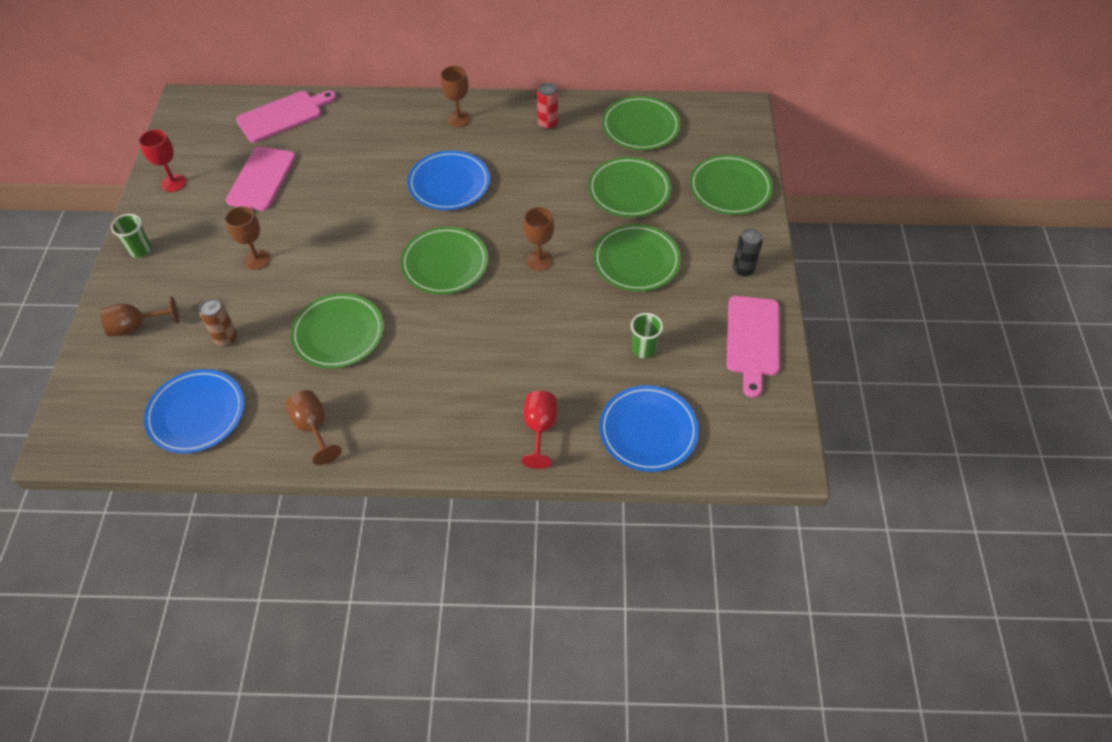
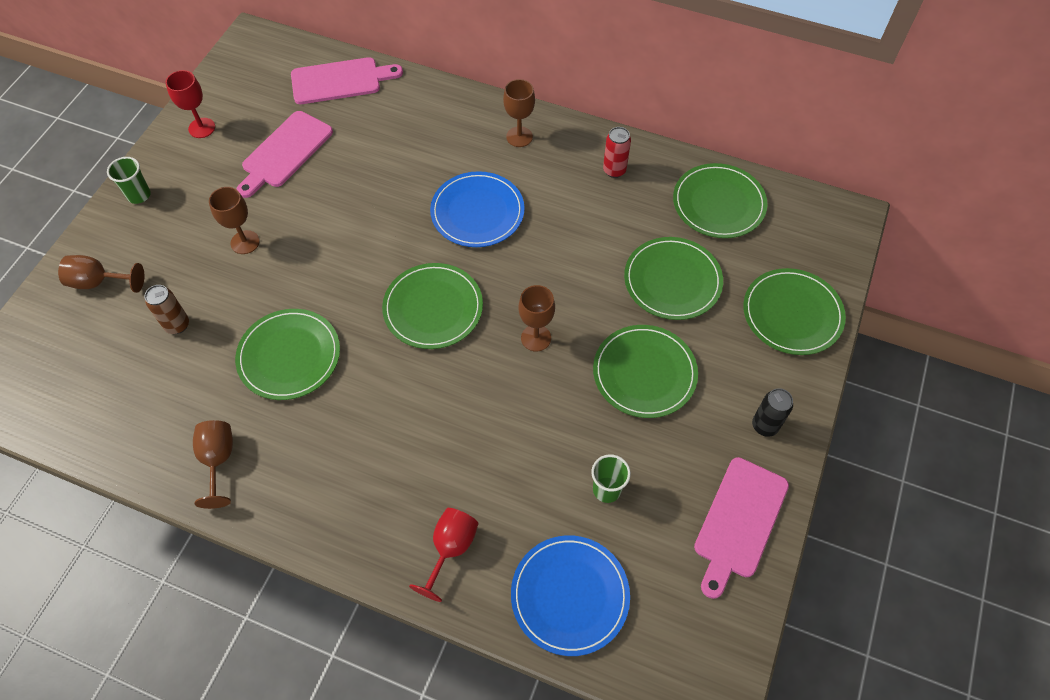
camera: 20 degrees right, 5 degrees up
(196, 413) = (113, 402): blue plate -> none

